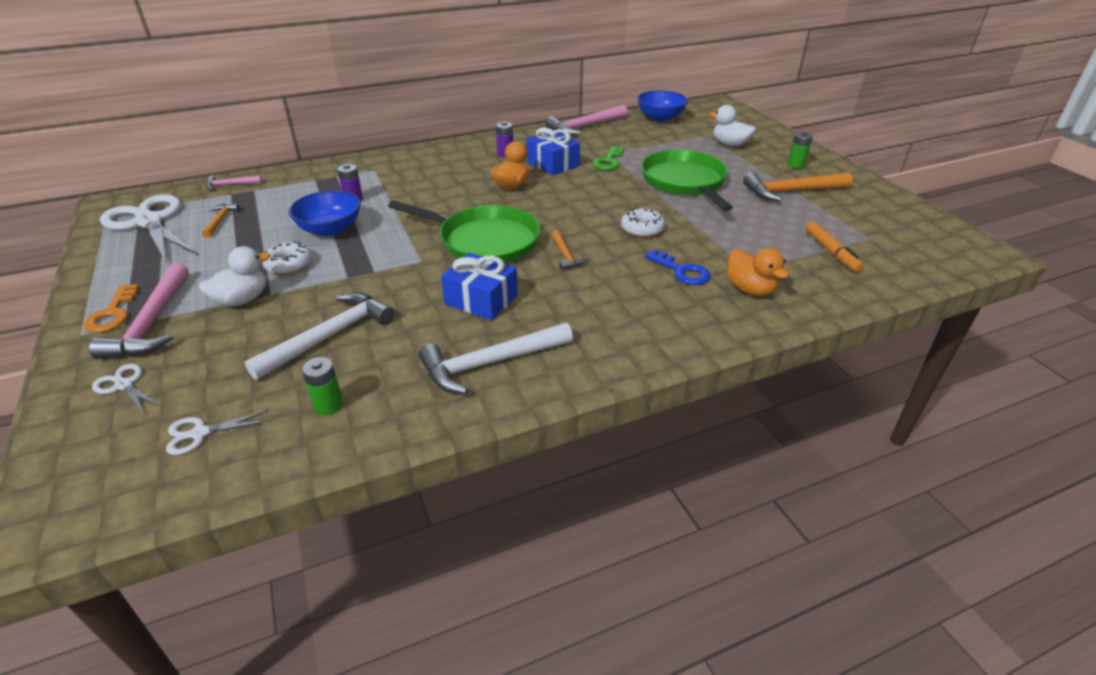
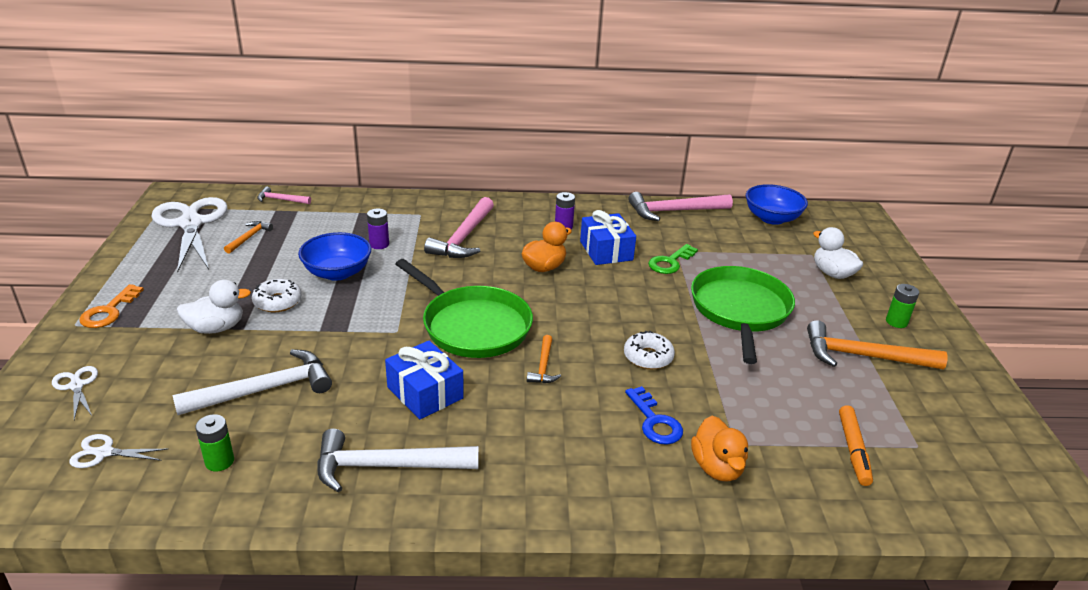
camera: 20 degrees right, 5 degrees down
(152, 323) = (133, 330): pink hammer -> pink hammer (463, 238)

